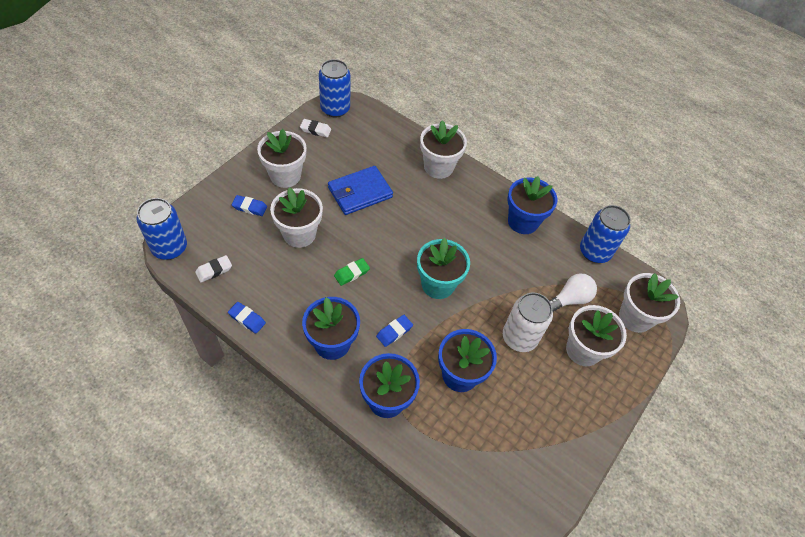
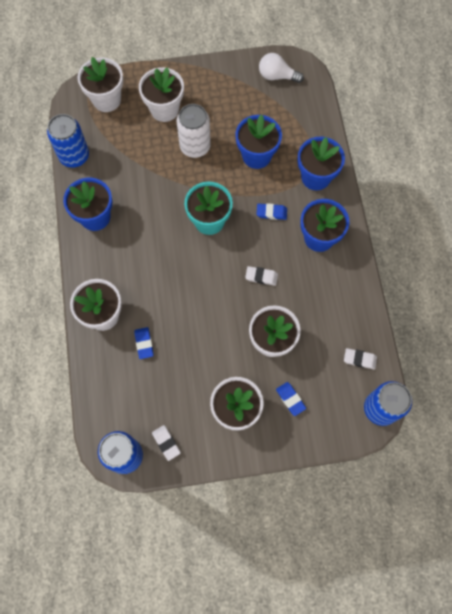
camera: 130 degrees left, 15 degrees up
(247, 319) = (363, 300): blue eraser -> blue eraser (144, 343)
(351, 273) = (261, 277): green eraser -> white eraser
(360, 192) = (190, 342): blue wallet -> none
(570, 299) = (133, 142): white light bulb -> white light bulb (277, 76)

